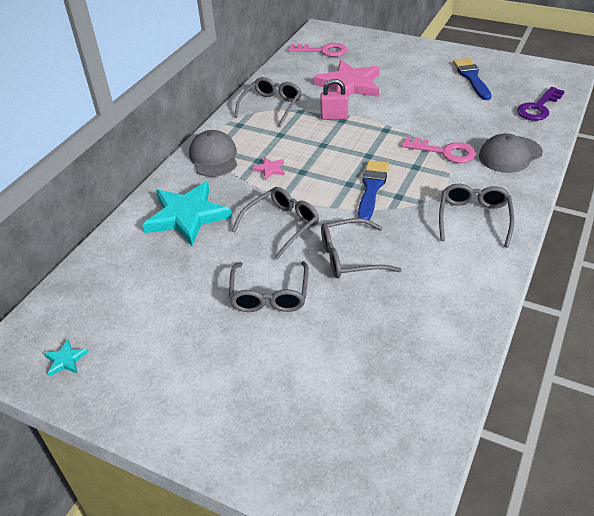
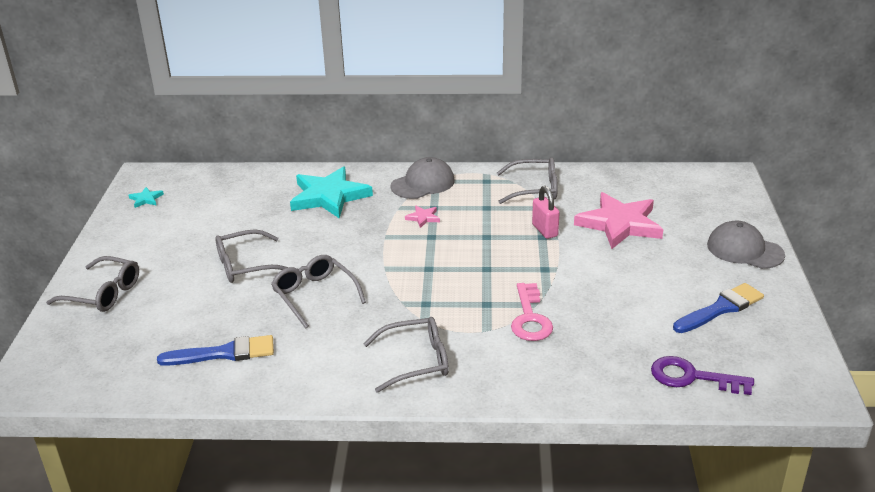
camera: 65 degrees right, 10 degrees down
(281, 225) = (341, 247): grey glasses -> grey glasses (103, 293)
(322, 51) = (680, 189): pink key -> none
(372, 188) = (429, 284): blue brush -> blue brush (224, 353)
(510, 154) = (559, 369): grey cap -> grey cap (744, 250)

